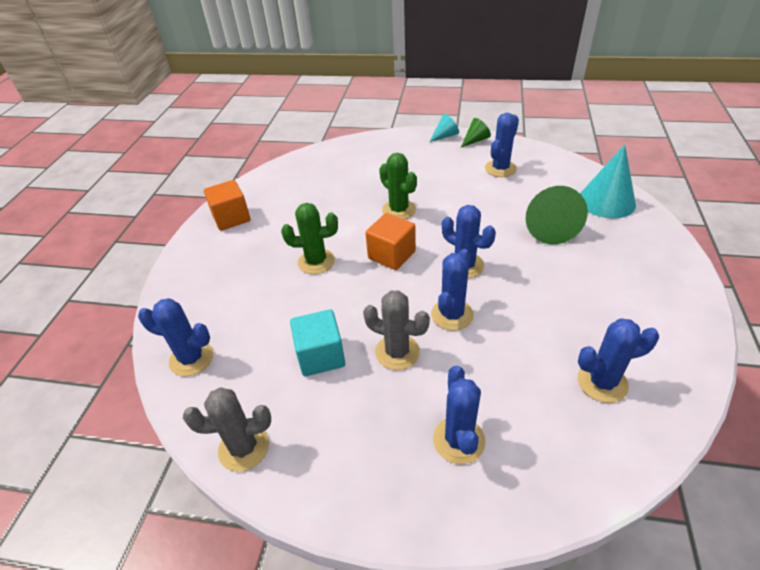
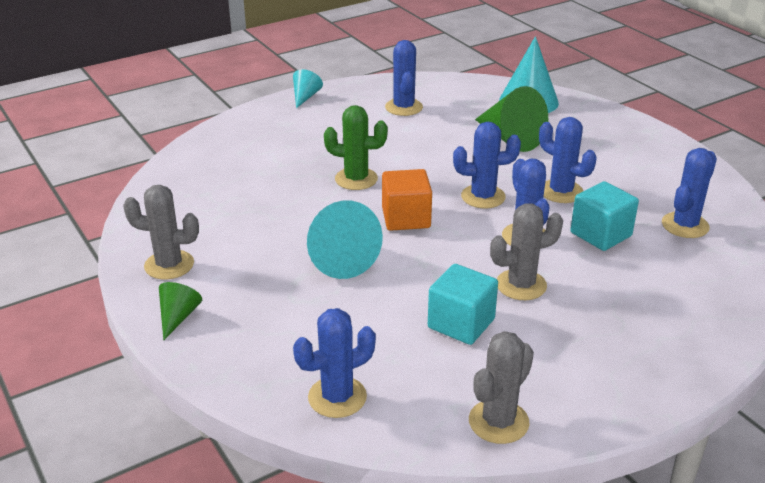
camera: 45 degrees left, 10 degrees down
(231, 218) = (169, 265): orange cube -> grey cactus
(316, 261) = (338, 257): green cactus -> turquoise cone
(459, 440) = (647, 313): blue cactus -> blue cactus (561, 192)
(475, 140) = (343, 90): green cone -> green cone (178, 317)
(514, 347) = (600, 234): none -> turquoise cube

